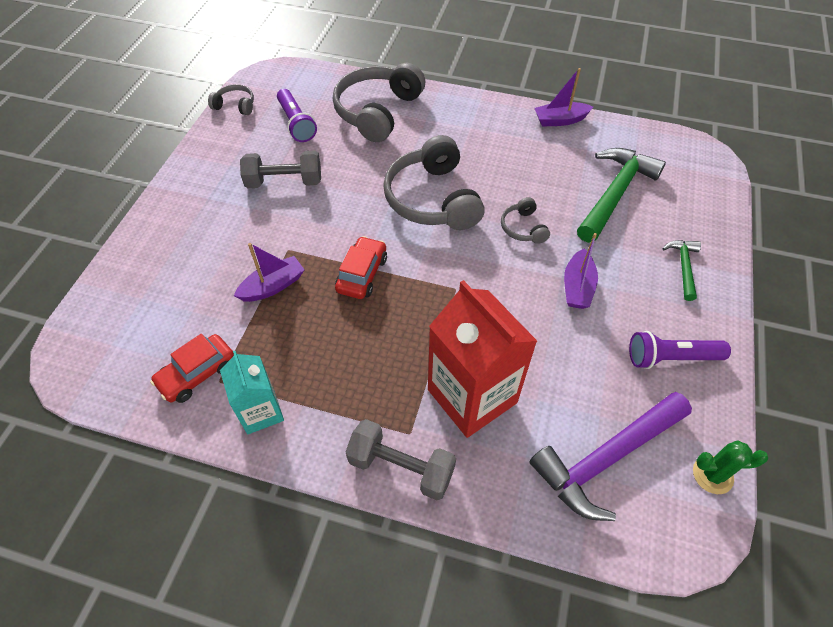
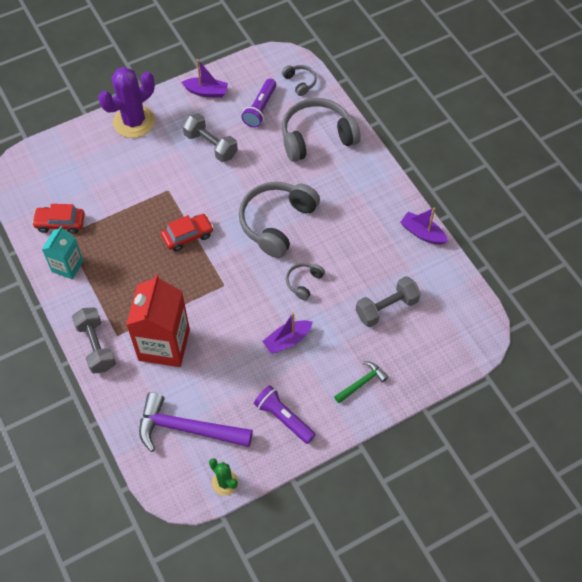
camera: 45 degrees right, 5 degrees up
(172, 216) = (134, 122): none -> purple cactus
(235, 105) = (240, 68): grey headphones -> grey headphones (300, 82)
(273, 286) = (139, 205): purple boat -> purple boat (206, 92)
(615, 193) = (386, 308): green hammer -> grey dumbbell

